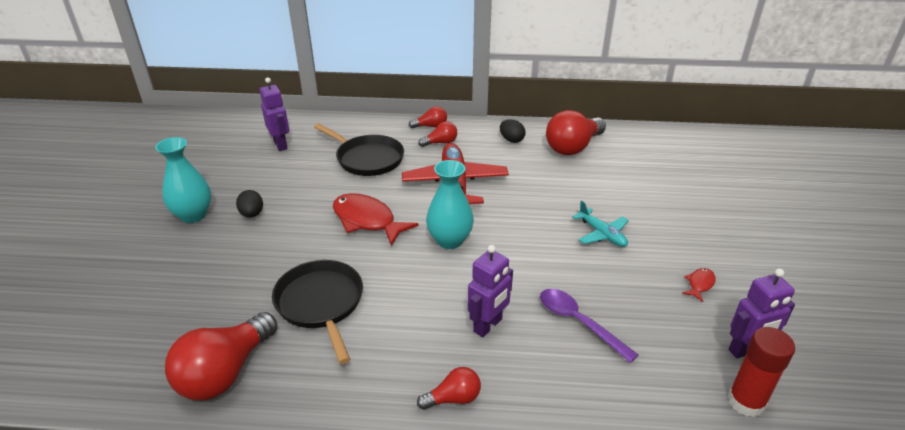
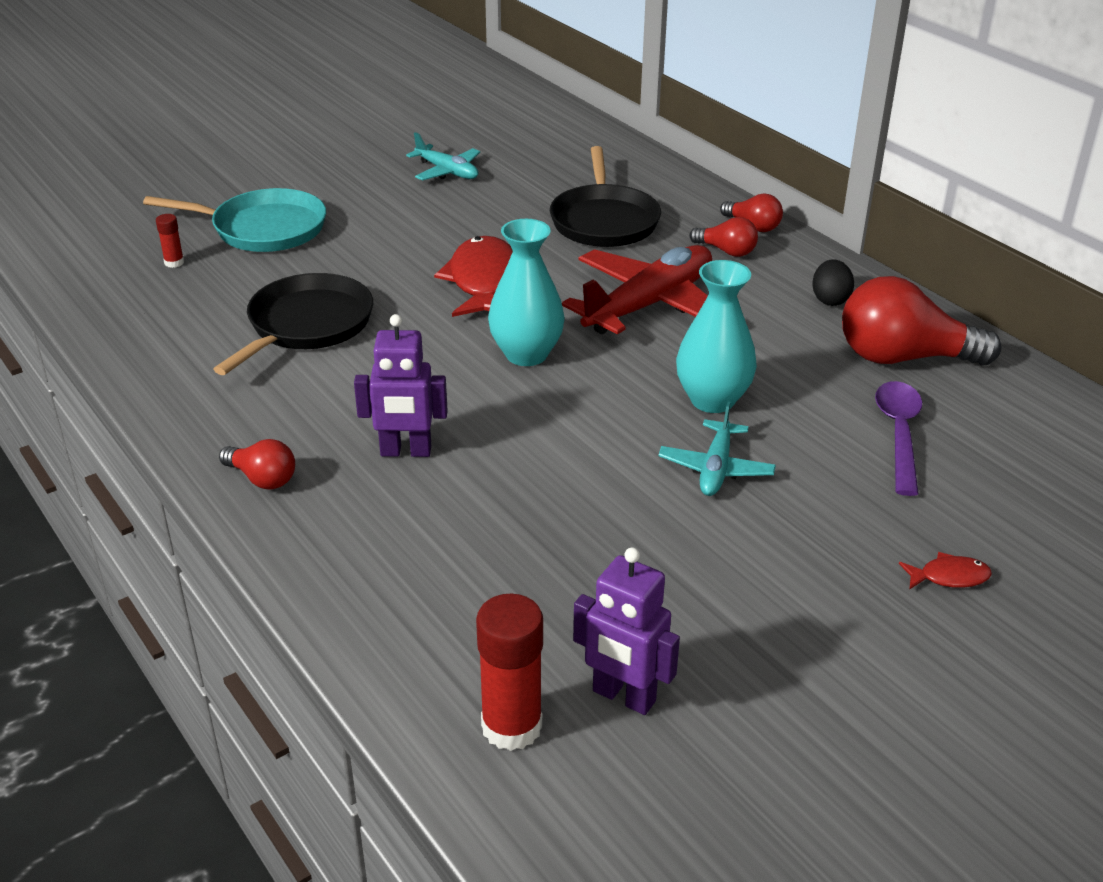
camera: 50 degrees right, 0 degrees up
(168, 327) = (174, 262): none -> red glue stick
(192, 270) = (263, 229): none -> turquoise pan
(193, 215) = (345, 181): turquoise vase -> turquoise vase (712, 400)
(225, 372) = (152, 324): red light bulb -> none
(245, 178) = (447, 171): none -> turquoise plane
(252, 214) = (393, 210): black egg -> none
(281, 145) = (541, 156): purple robot -> none
(578, 322) = (497, 519): purple spoon -> purple spoon (899, 433)
(699, 284) = (722, 603): red fish -> red fish (949, 577)

